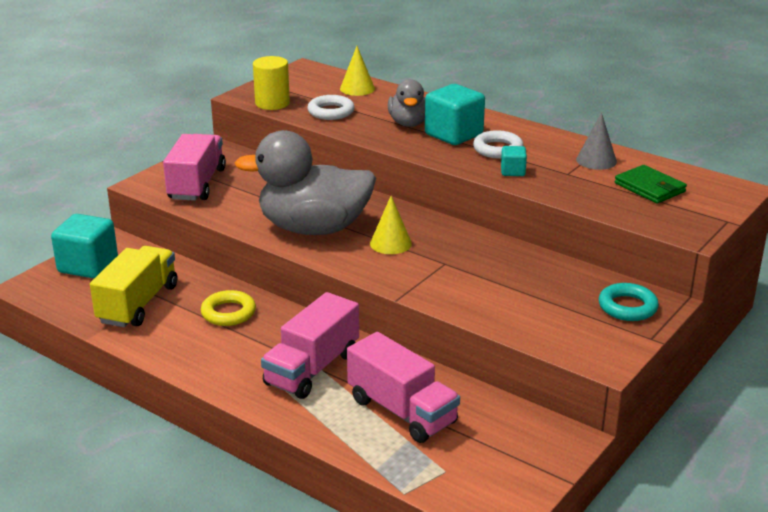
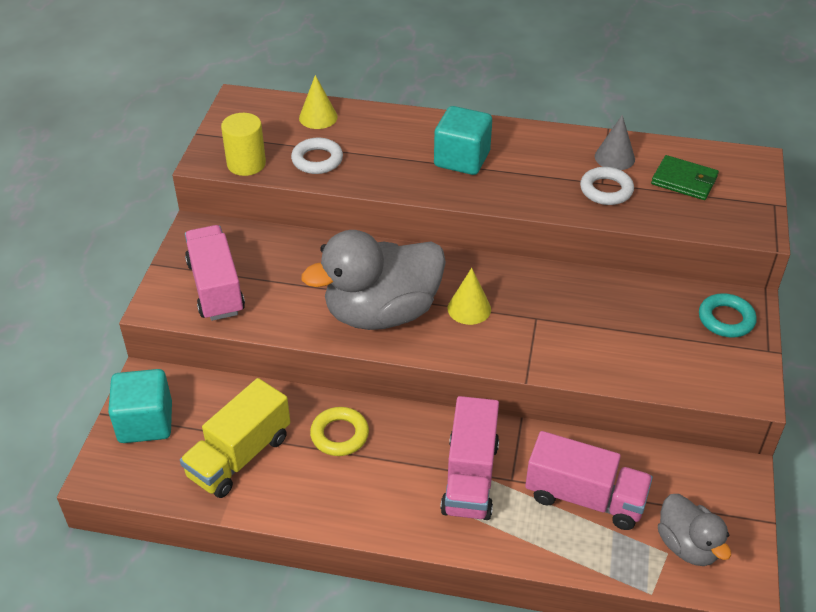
camera: 25 degrees left, 15 degrees up
(138, 304) = (239, 456): yellow truck -> yellow truck turned 135 degrees counterclockwise
(409, 123) = (407, 155): grey duck -> grey duck (687, 546)
(498, 149) = (517, 168): white ring -> white ring (606, 190)
(512, 171) = (552, 195): turquoise cube -> none

